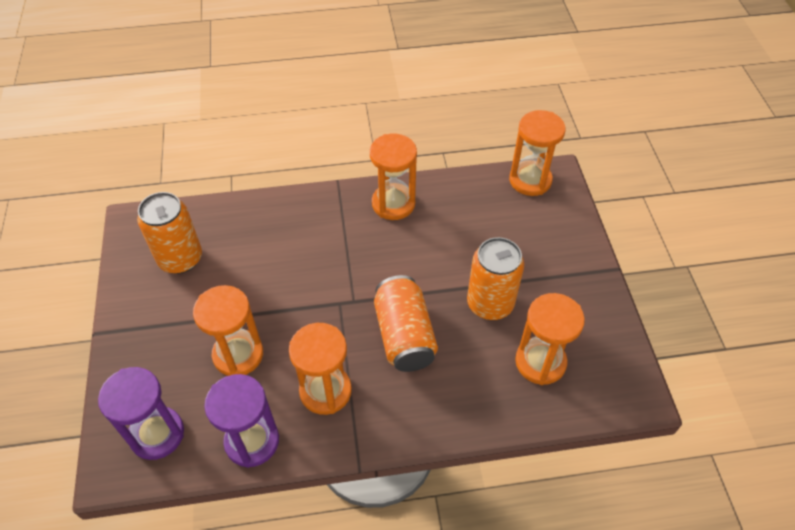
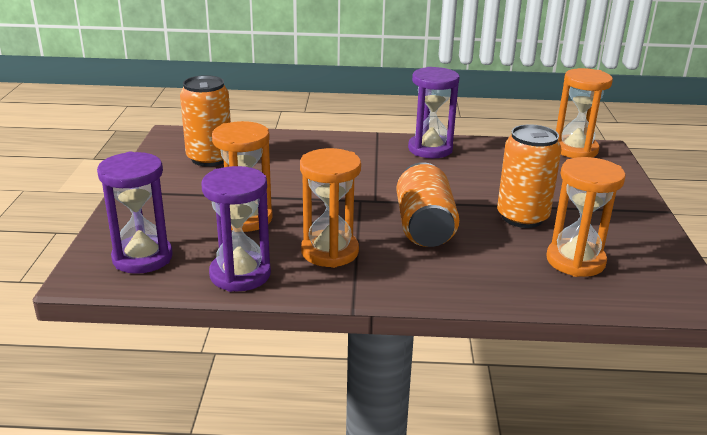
camera: 10 degrees right, 25 degrees down
(393, 204) = (430, 149): orange hourglass -> purple hourglass

